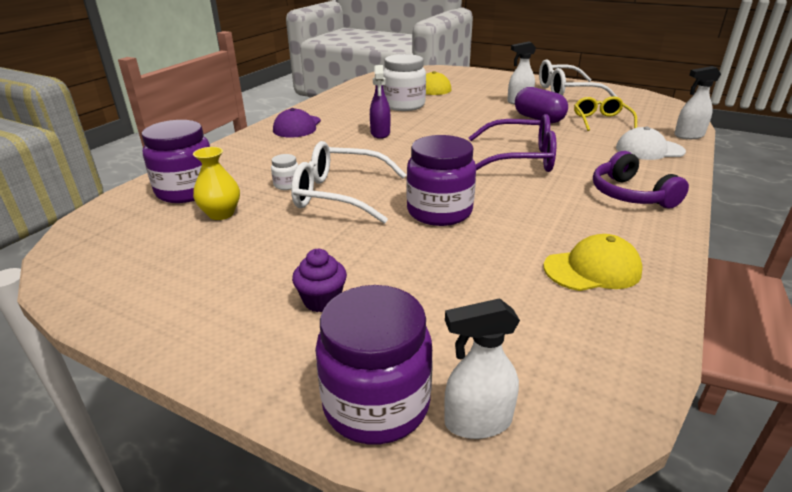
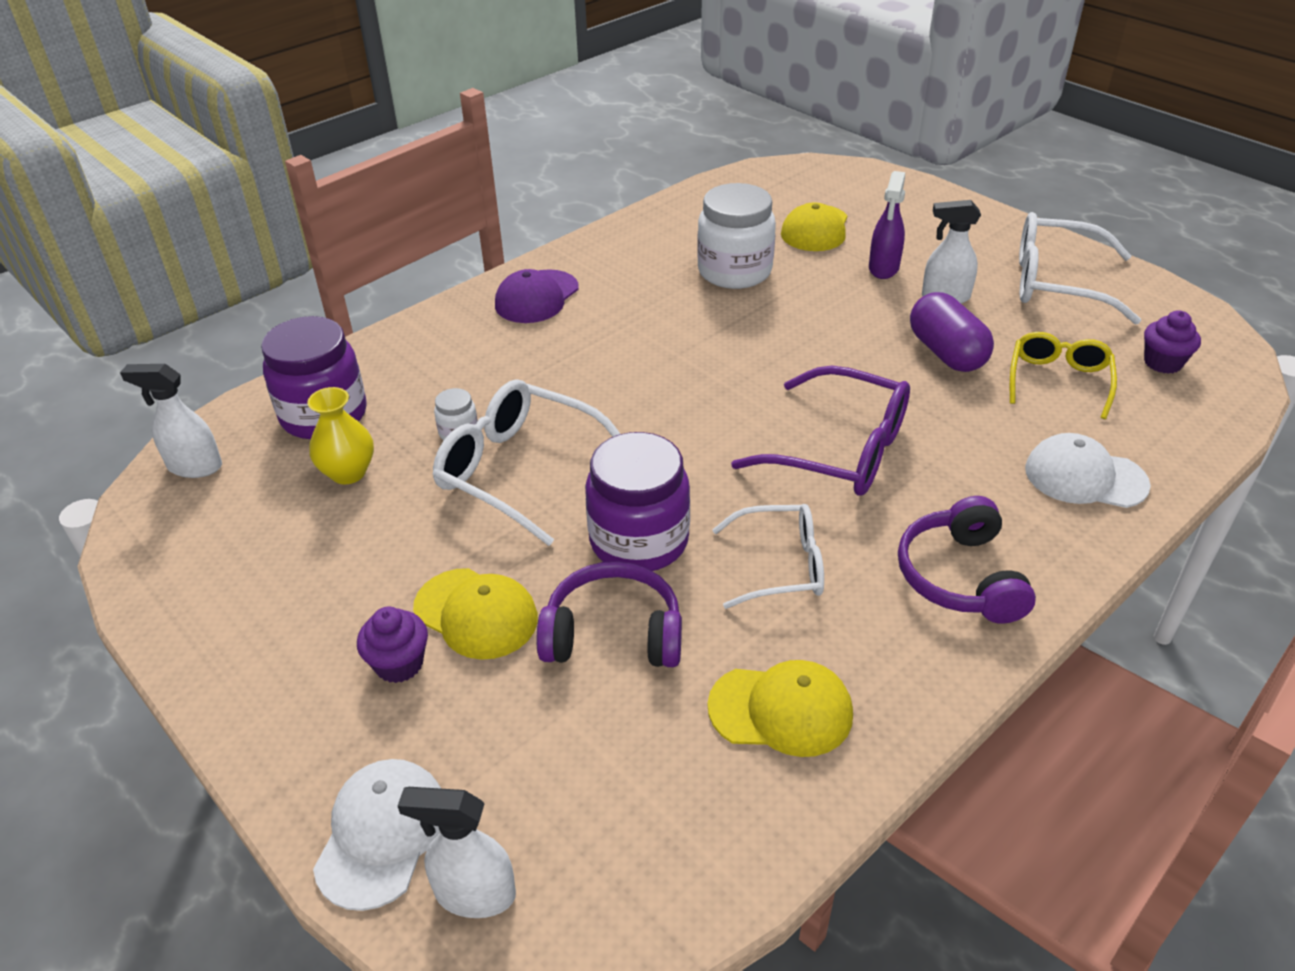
camera: 20 degrees right, 10 degrees up
(359, 264) = (476, 614): none -> yellow cap
(376, 404) = (381, 834): purple jar -> white cap
(380, 133) = (654, 340): purple spray bottle -> purple spray bottle (883, 268)
(459, 255) = (613, 634): none -> purple headphones
(531, 207) = (781, 566): none -> white glasses
(640, 109) = (1162, 363): none -> purple cupcake
(688, 136) = (1193, 456): white spray bottle -> white spray bottle (194, 466)

